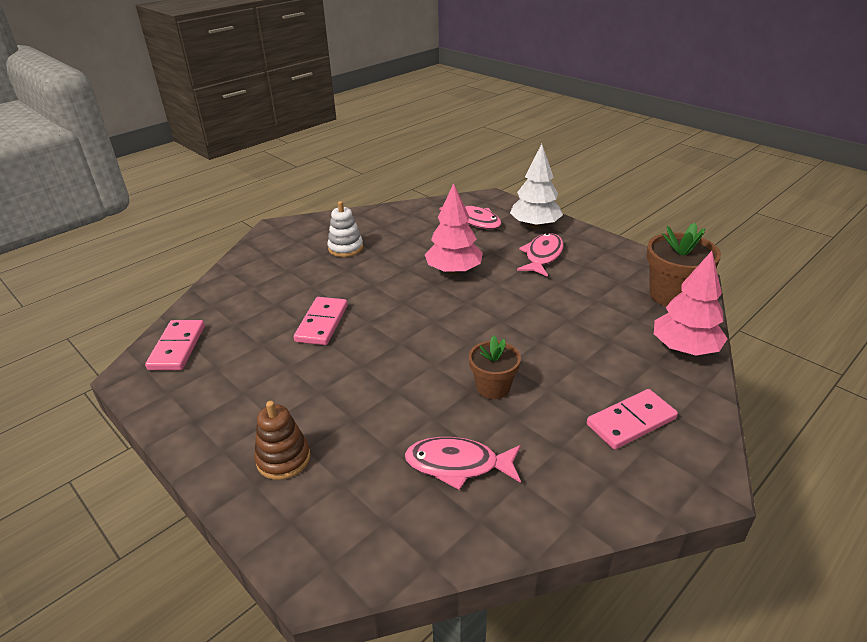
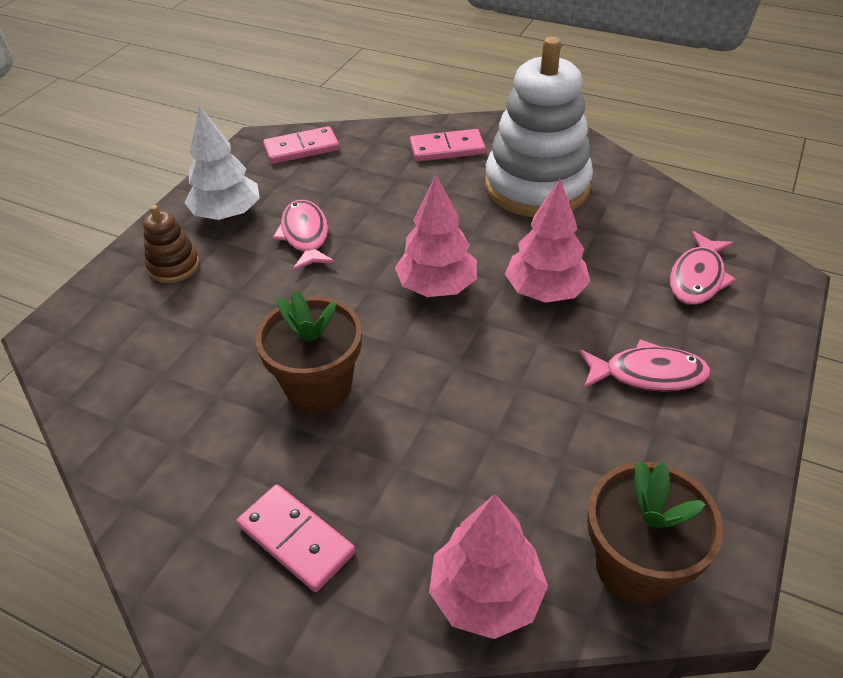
camera: 70 degrees right, 10 degrees up
(322, 323) = (378, 220): pink domino -> pink domino (447, 149)
(345, 248) = (536, 186): white stacking toy -> white stacking toy, size x2.27
(420, 312) = (437, 287): none -> pink tree
(458, 465) = (188, 388): pink fish -> pink fish (305, 236)
(493, 387) = (319, 387): brown flower pot -> brown flower pot, size x1.57
(535, 226) = (736, 347): white tree -> white tree (227, 214)

